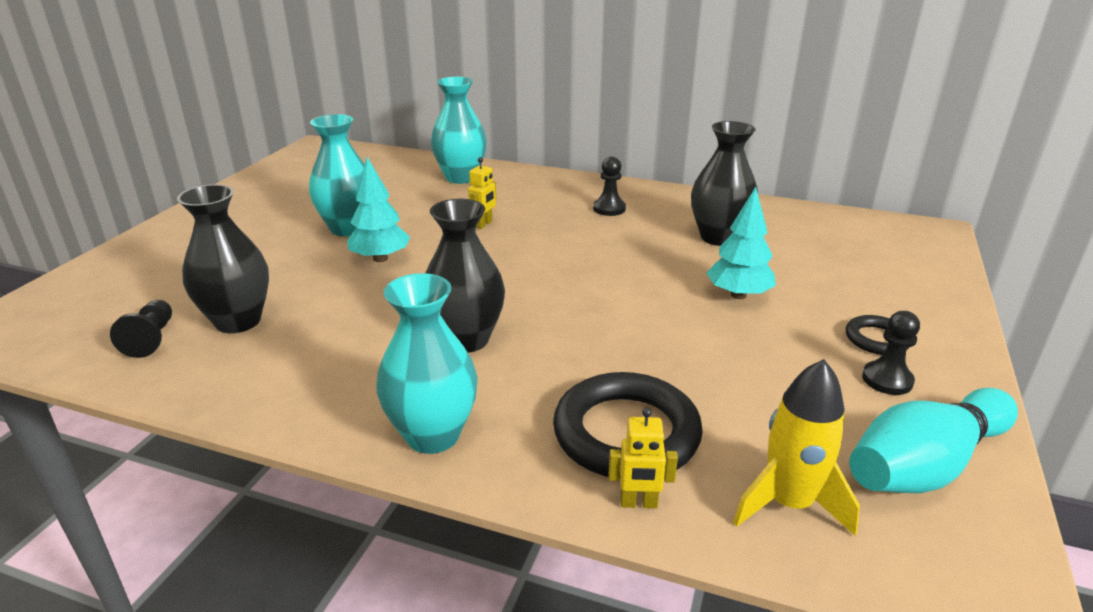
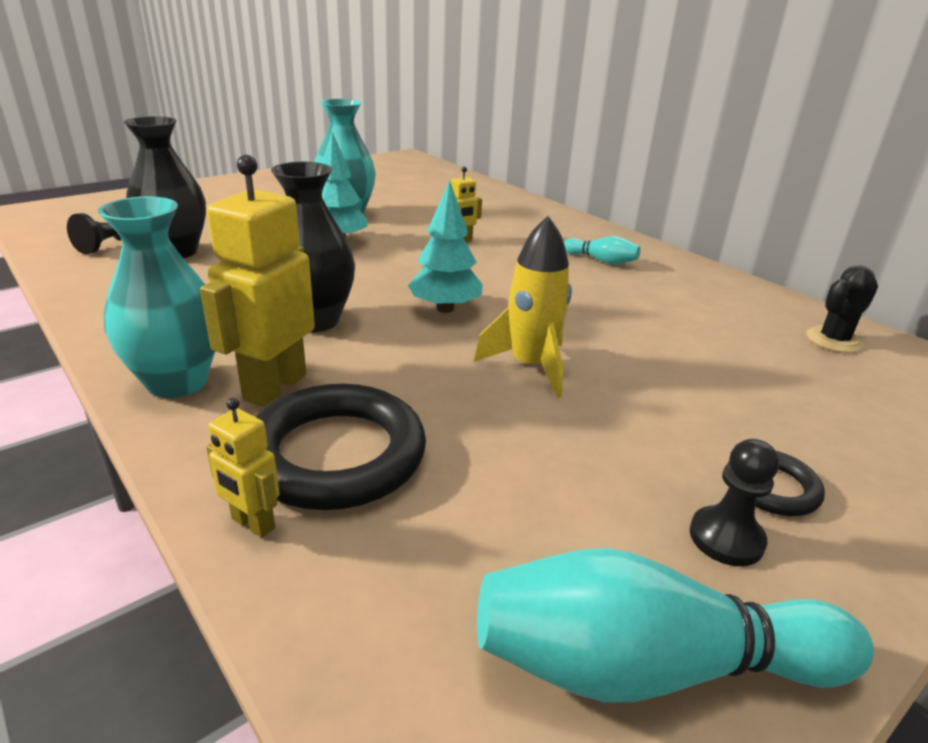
camera: 30 degrees right, 0 degrees up
(461, 177) = (492, 203): turquoise vase -> none
(514, 405) = (274, 387): none -> yellow robot
(609, 209) = (601, 261): black pawn -> turquoise bowling pin
(718, 237) = (692, 318): black vase -> none
(738, 295) = (642, 377): turquoise tree -> turquoise tree (445, 308)
(789, 503) = (404, 611): yellow rocket -> yellow rocket (530, 366)
(811, 225) = (833, 340): none -> black cactus

